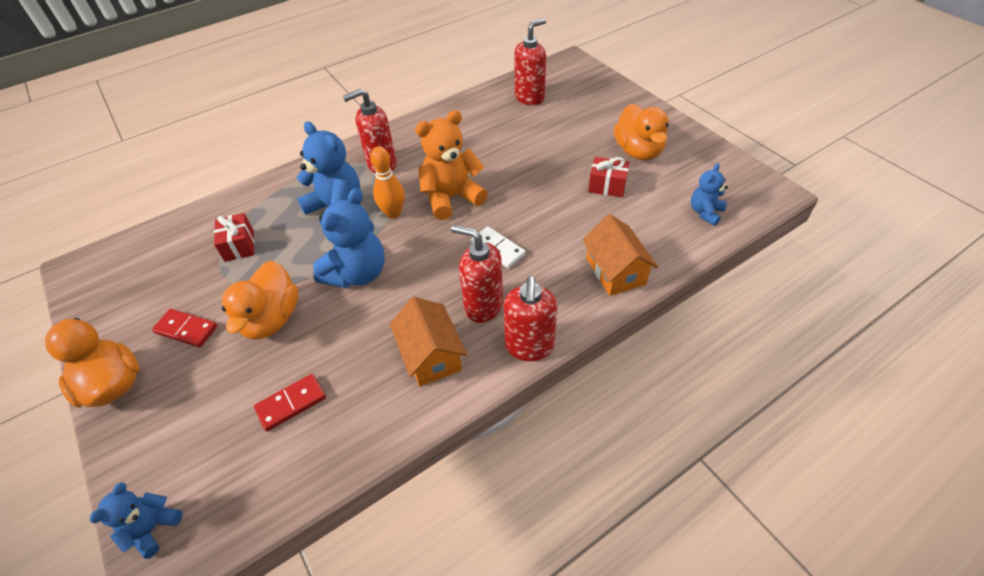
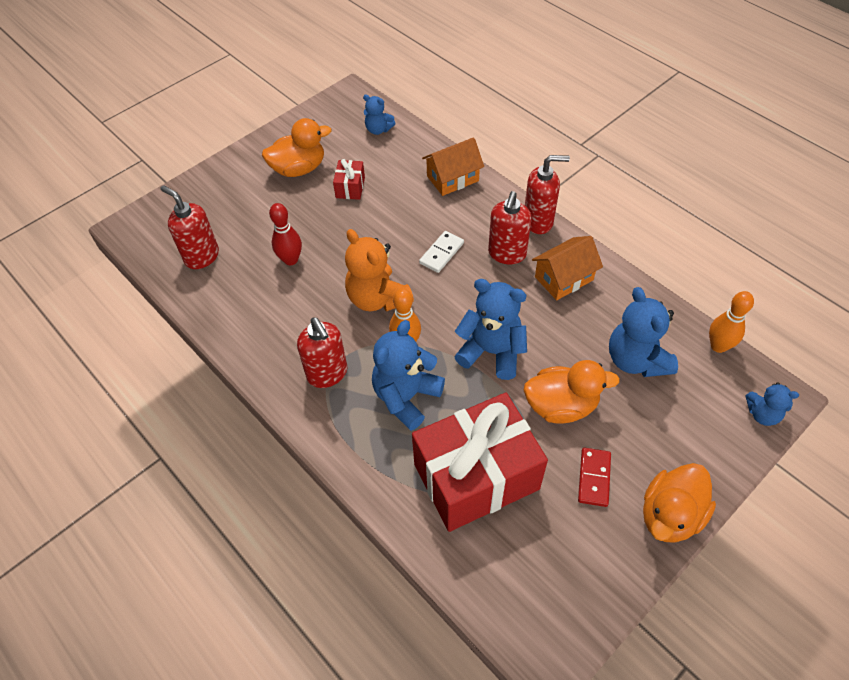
camera: 100 degrees left, 5 degrees up
(239, 245) = (476, 476): red gift -> red gift, size x2.46
(267, 510) = (718, 346): none -> orange bowling pin
(291, 403) = (636, 360): red domino -> blue teddy bear
(514, 145) = (291, 260): none -> red bowling pin

